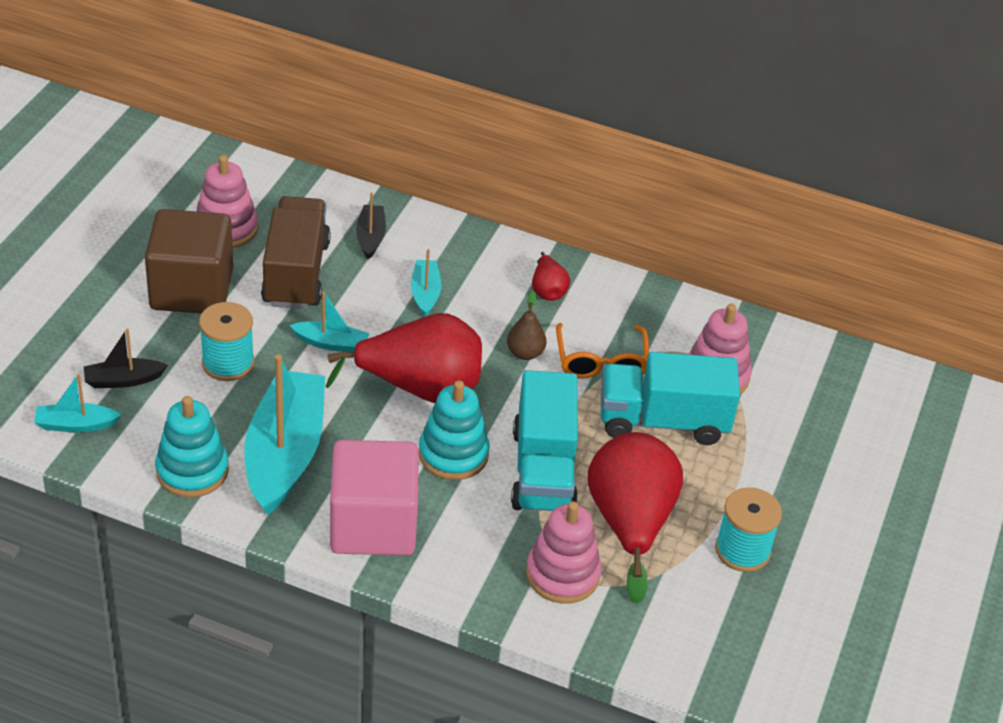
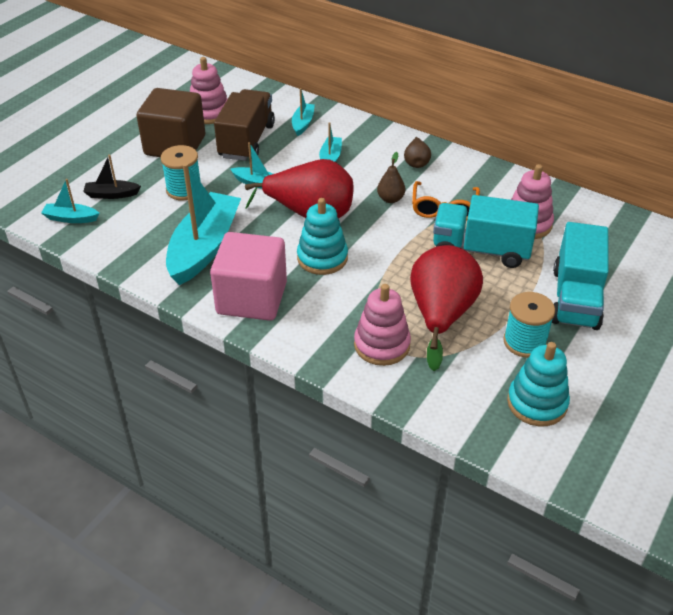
camera: 15 degrees right, 0 degrees up
(192, 471) = (137, 252): turquoise stacking toy -> turquoise stacking toy (537, 403)
(370, 237) = (303, 123): black boat -> turquoise boat
(543, 470) = (384, 274): turquoise truck -> turquoise truck (575, 298)
(547, 290) = (416, 162): red pear -> brown pear

